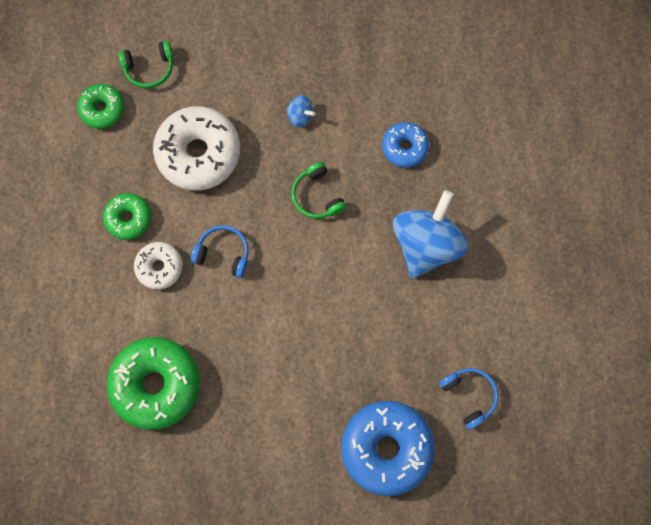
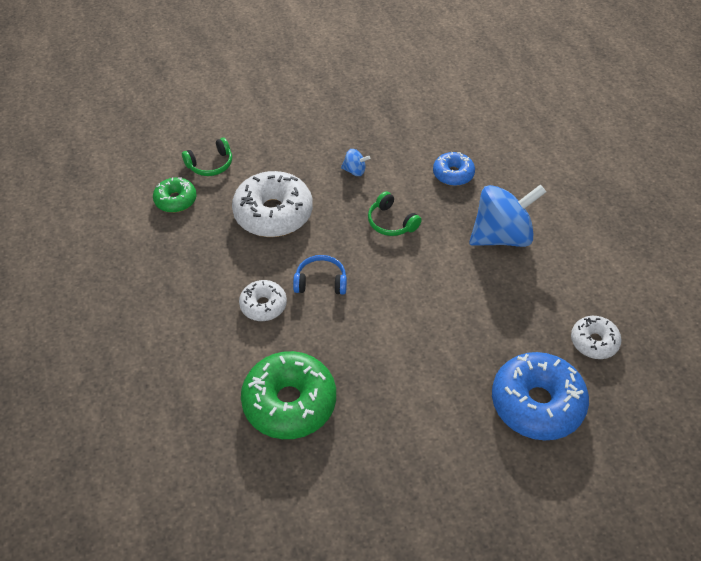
camera: 15 degrees left, 25 degrees down
(128, 218) = (222, 274): green donut -> none
(426, 244) = (501, 236): blue spinning top -> blue spinning top turned 60 degrees clockwise
(469, 396) = (594, 342): blue headphones -> white donut

